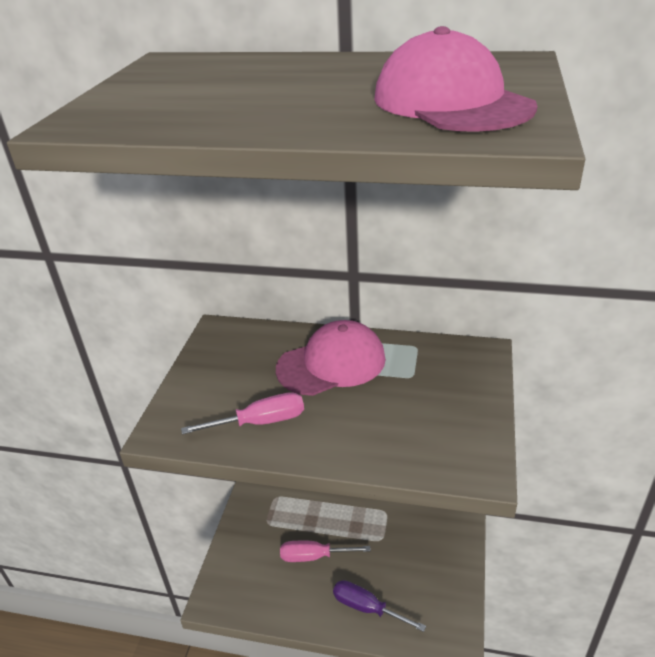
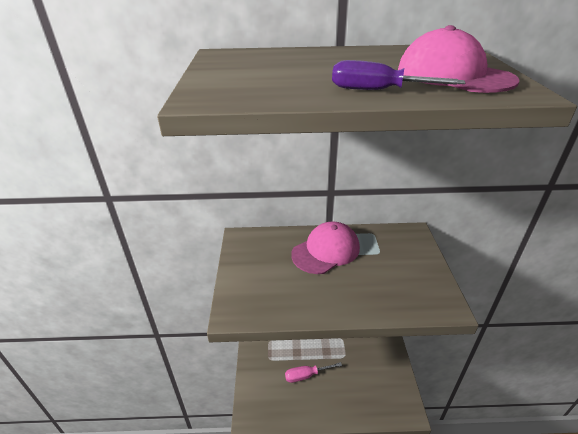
camera: 15 degrees left, 0 degrees up
(260, 422) = (297, 296): pink screwdriver -> none
(367, 608) = (350, 402): purple screwdriver -> purple screwdriver (377, 91)

